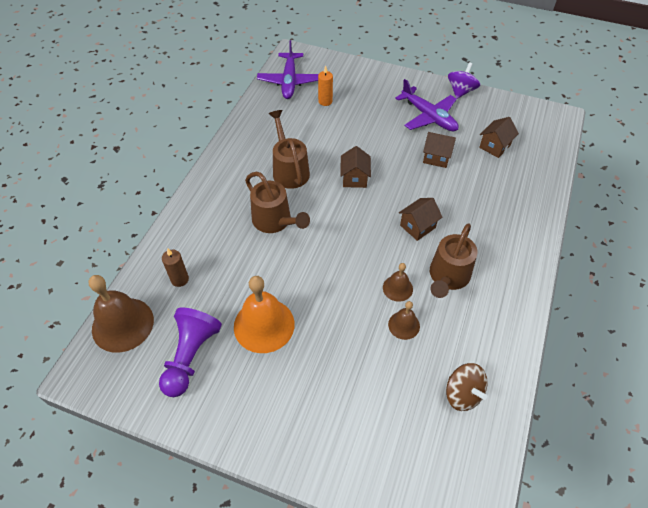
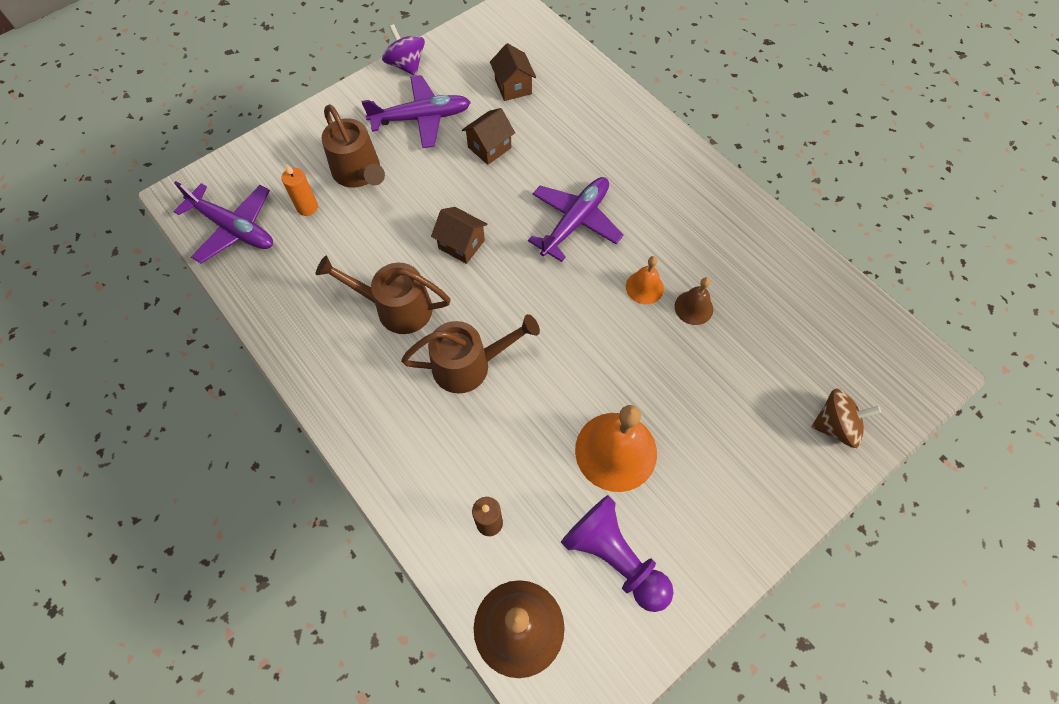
camera: 60 degrees left, 10 degrees up
(397, 288) = (644, 287): brown bell -> orange bell
(417, 226) = (575, 222): brown house -> purple plane
(447, 277) = (658, 233): brown watering can -> brown watering can (359, 173)
(462, 394) = (798, 300): brown spinning top -> brown spinning top (835, 426)

